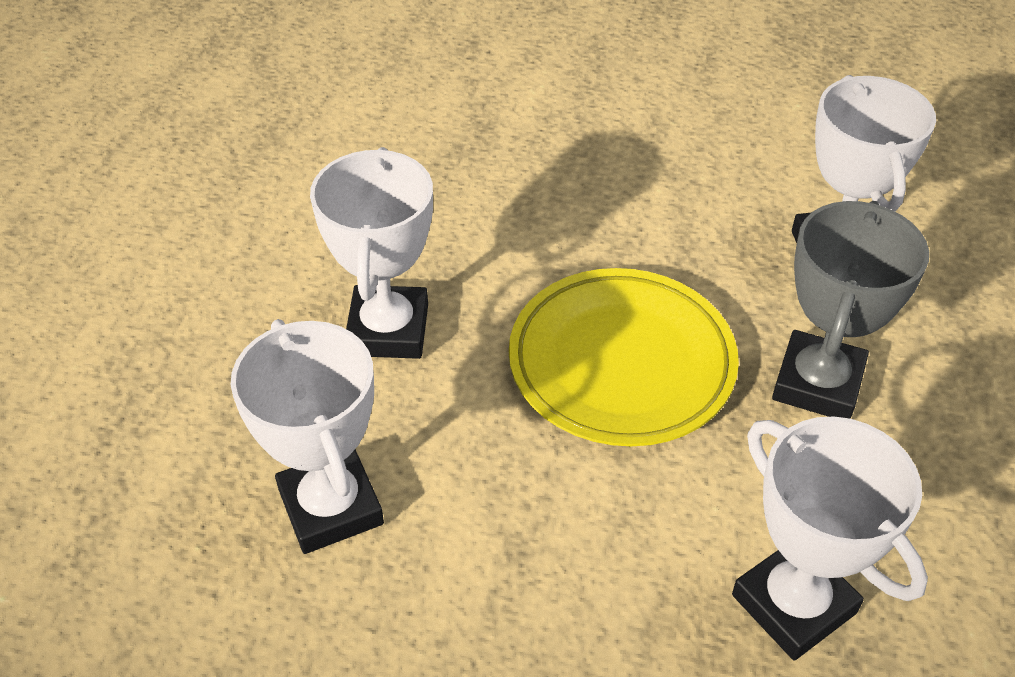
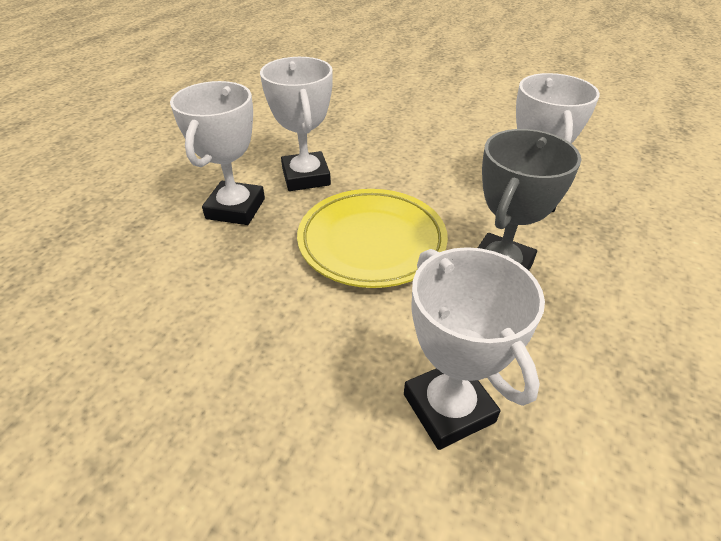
camera: 10 degrees right, 5 degrees down
(330, 507) = (154, 299): white trophy -> white trophy (306, 177)

